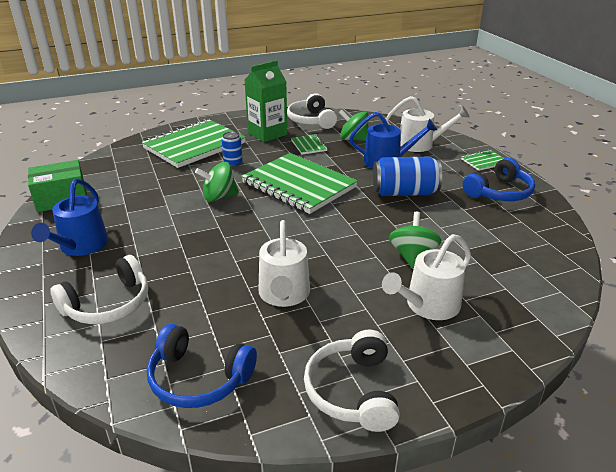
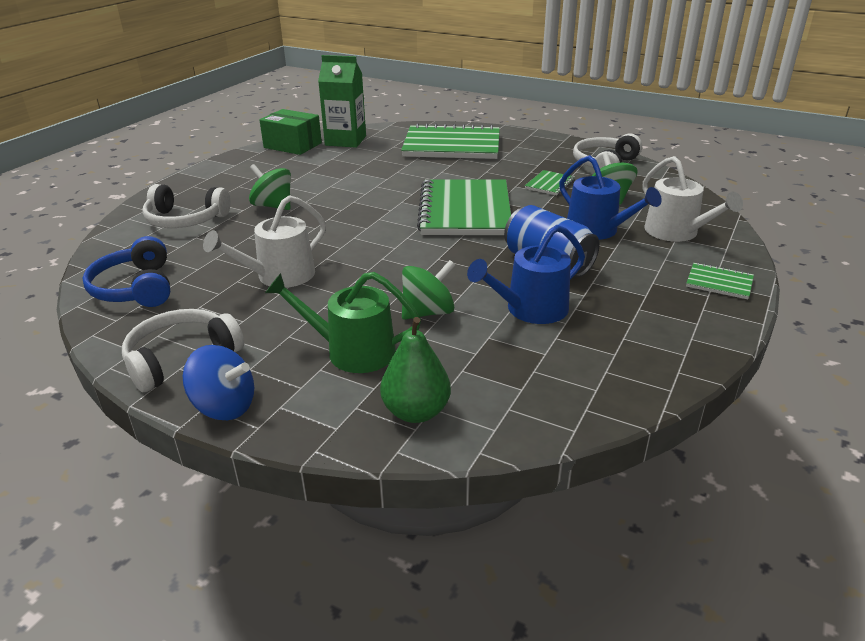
camera: 50 degrees right, 0 degrees up
(81, 246) = (242, 179): blue watering can -> blue watering can (530, 309)
(219, 197) = (386, 190): green spinning top -> green spinning top (273, 206)
(233, 163) = (451, 171): blue can -> none
(267, 134) = (534, 160): green carton -> green carton (345, 141)
(428, 305) = (352, 351): white watering can -> green watering can
(443, 392) = (224, 406): none -> blue spinning top
(499, 192) = (659, 317): blue headphones -> none
(521, 310) = (416, 412): none -> green pear

